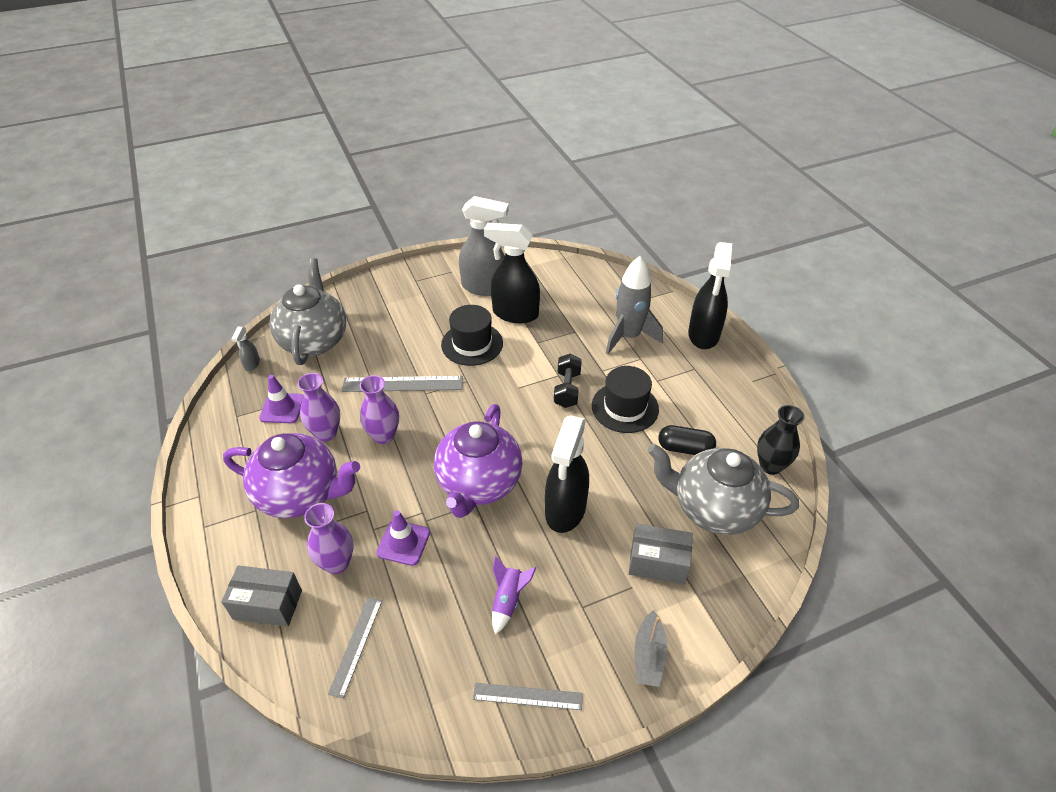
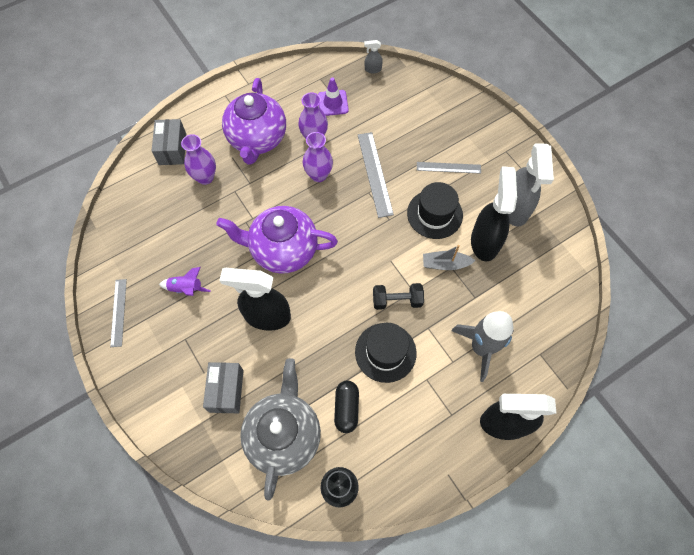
camera: 80 degrees right, 20 degrees up
(314, 340) = (409, 100): grey teapot -> none
(356, 645) = (148, 205): grey ruler -> grey ruler (448, 167)
(403, 543) = (225, 212): purple traffic cone -> none
(648, 655) = (150, 388): grey boat -> grey boat (445, 264)

